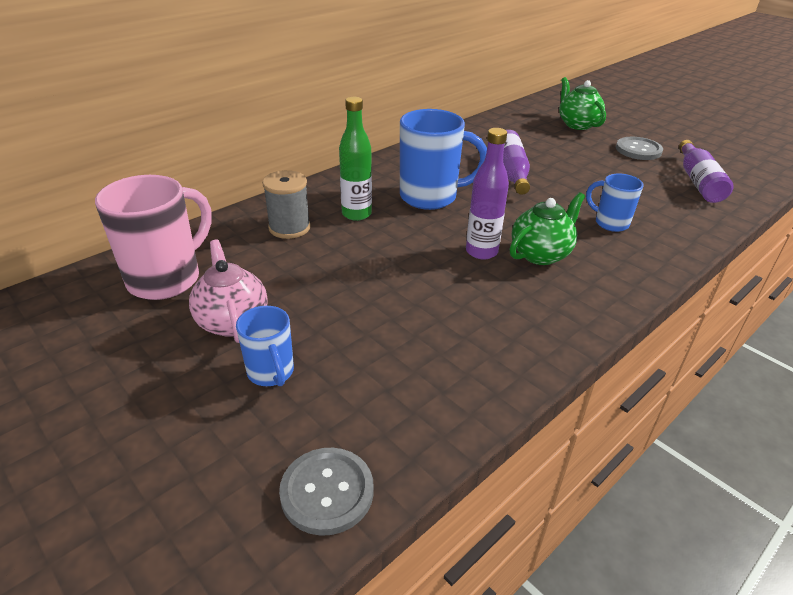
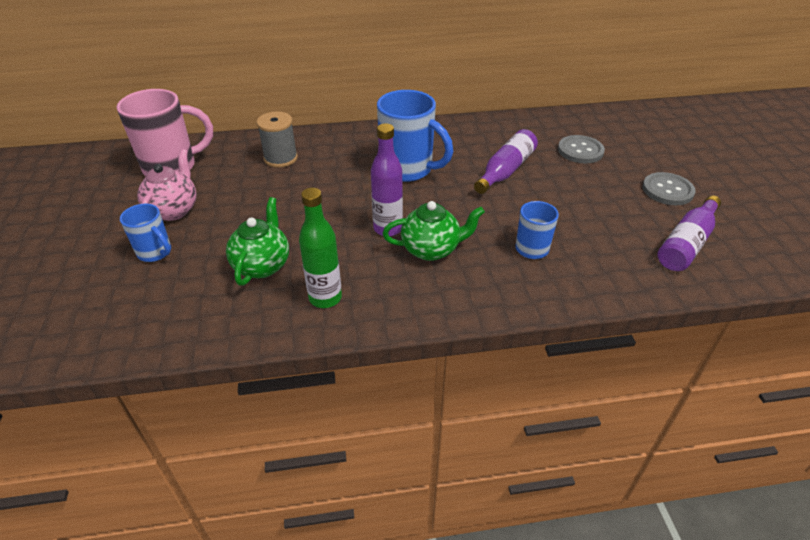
camera: 35 degrees right, 5 degrees up
(271, 373) = (155, 253): blue mug -> blue mug turned 60 degrees counterclockwise
(327, 492) = (101, 336): grey button -> grey button (580, 151)
(356, 214) = (337, 164): green bottle -> green bottle (325, 298)
(577, 124) = (639, 144): green teapot -> green teapot (262, 265)

